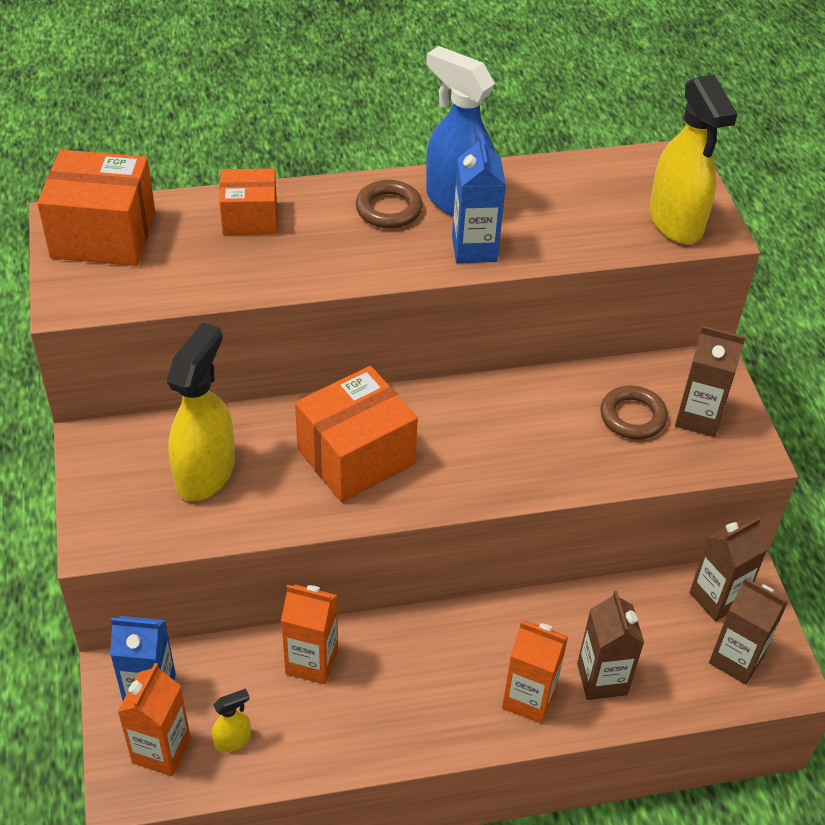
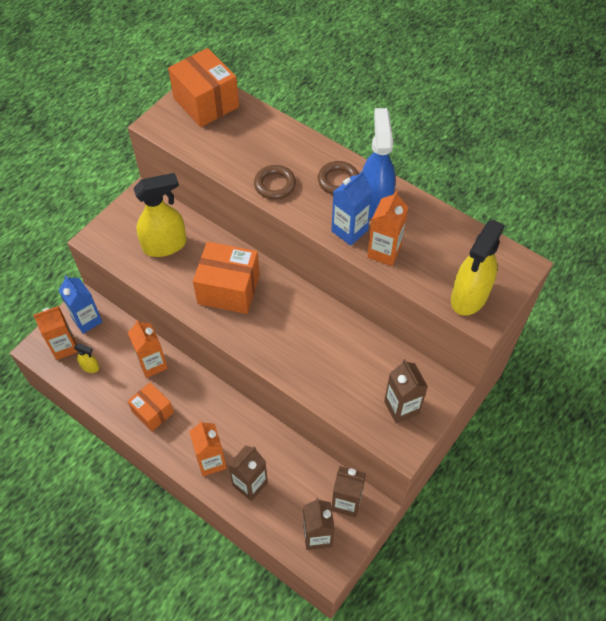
camera: 50 degrees right, 10 degrees up
(250, 218) = (273, 139): orange box -> orange box (153, 412)
(538, 242) = (384, 252): none -> orange carton
(632, 416) = (370, 378): brown ring -> brown ring (275, 184)

